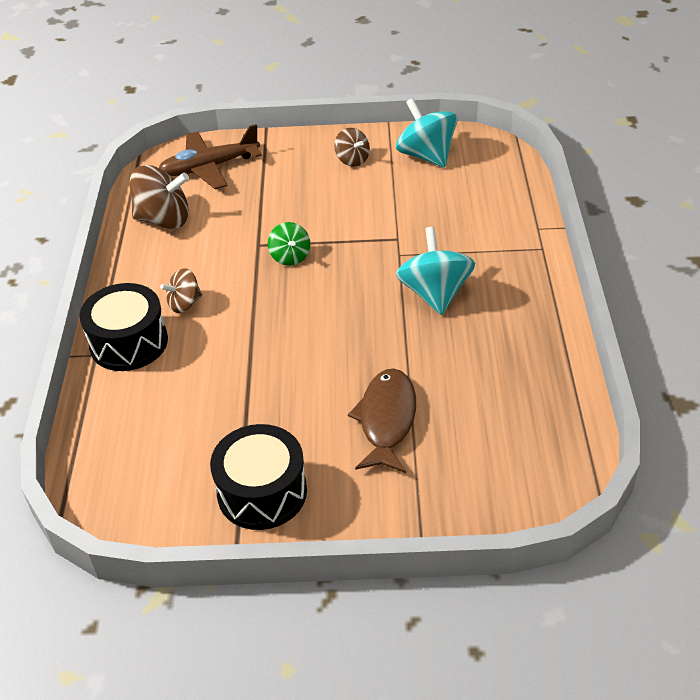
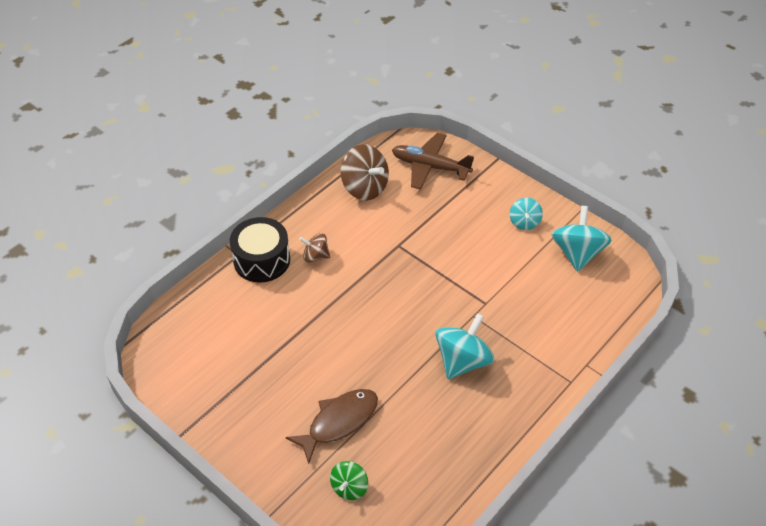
camera: 40 degrees right, 5 degrees up
(262, 492) = (229, 410): black drum -> none
(290, 257) = (407, 268): green spinning top -> green spinning top (349, 487)
(352, 160) = (524, 222): brown spinning top -> turquoise spinning top

